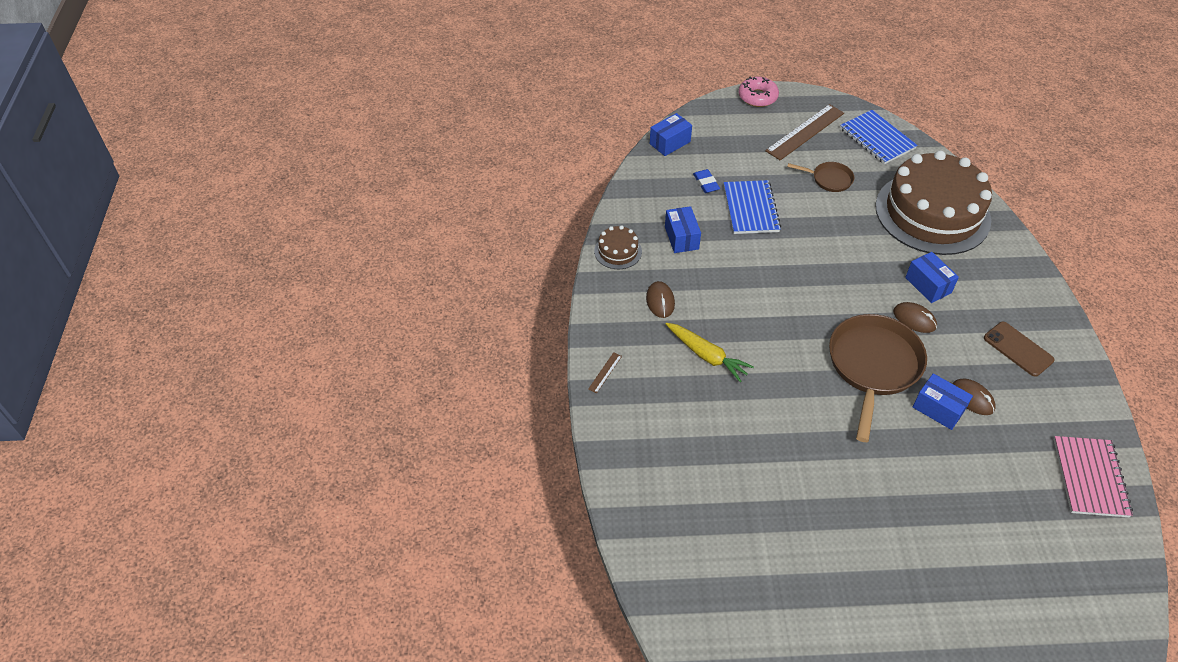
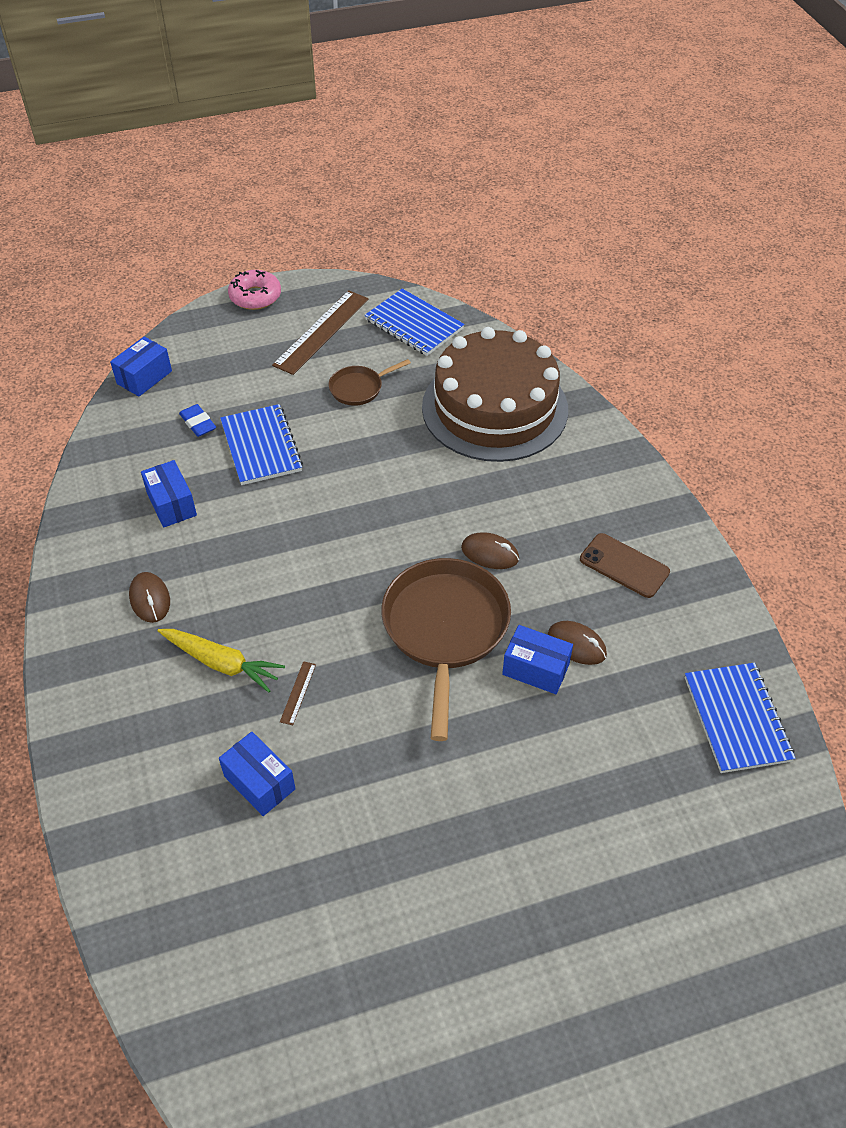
camera: 15 degrees left, 0 degrees up
(605, 372) = (80, 719): brown ruler -> brown ruler (298, 693)
(618, 251) = (85, 540): brown cake -> none
(829, 179) = (359, 388): brown pan -> brown pan turned 150 degrees clockwise
(928, 285) = (501, 504): blue box -> blue box (259, 782)
(1090, 477) = (737, 719): pink notebook -> blue notebook

